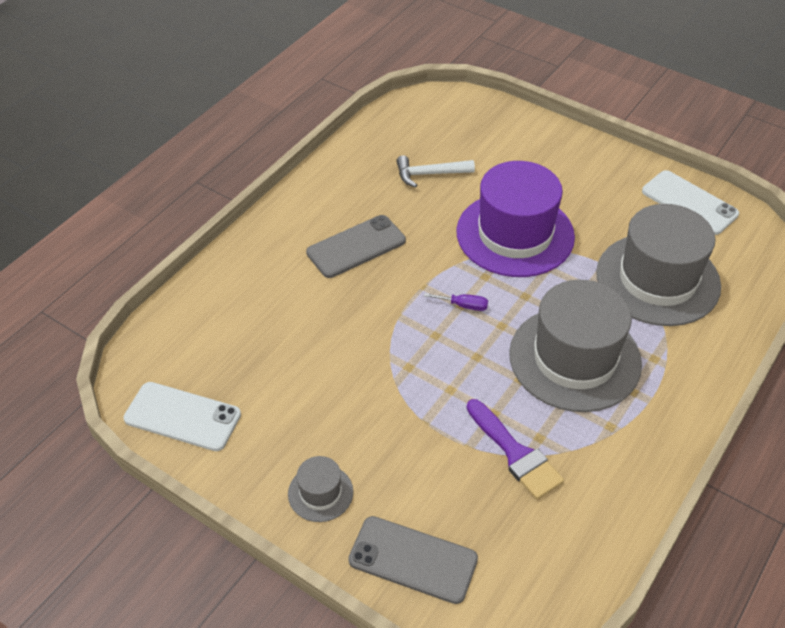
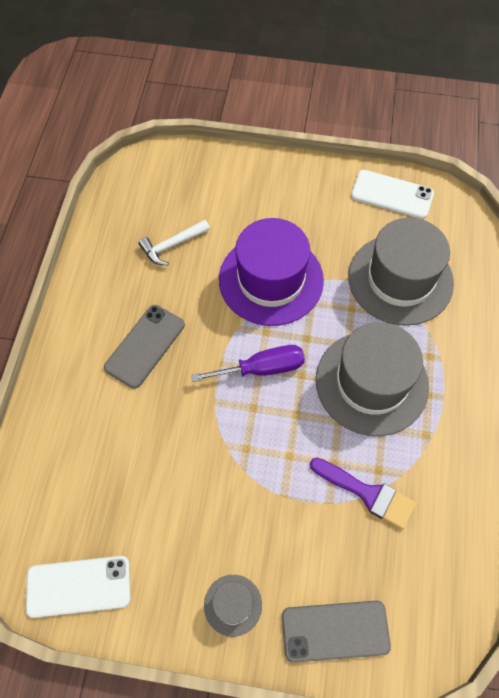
camera: 25 degrees left, 15 degrees up
(463, 305) = (262, 368): purple screwdriver -> purple screwdriver, size x1.96

